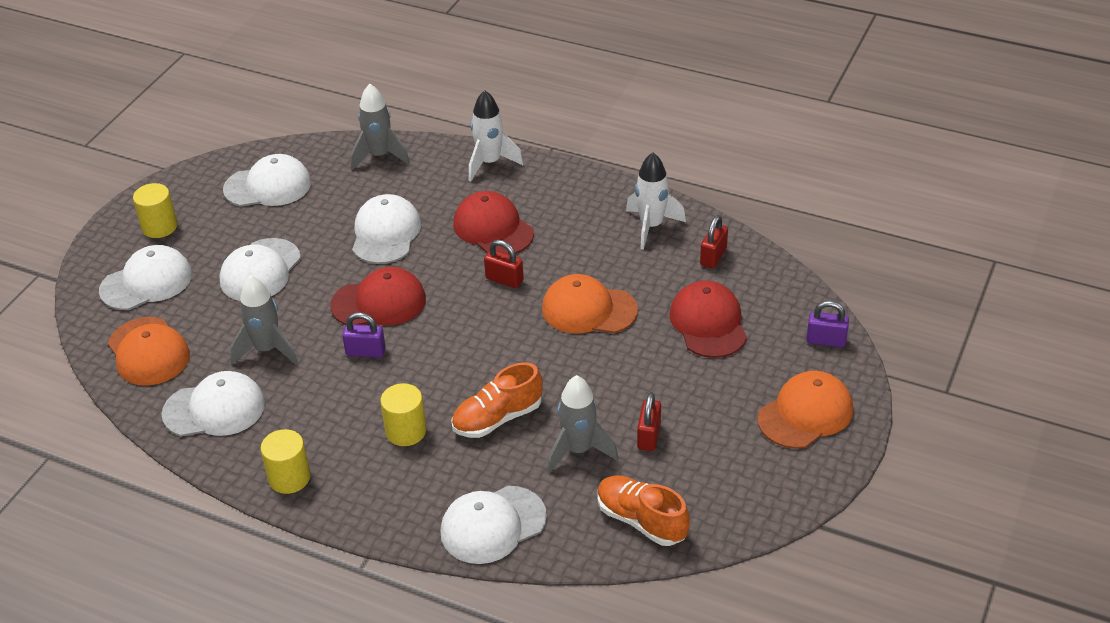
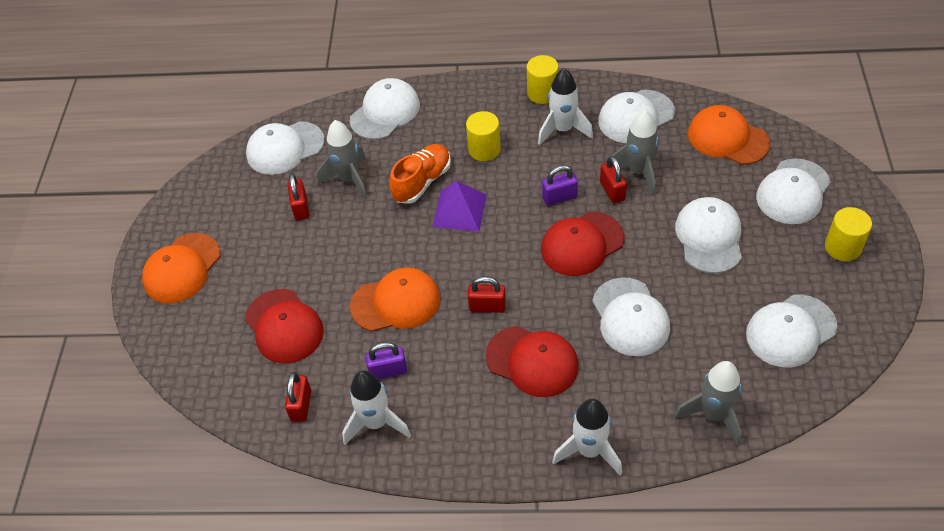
camera: 160 degrees right, 10 degrees up
(303, 423) = (563, 130): none -> white rocket
(309, 340) = (612, 191): none -> red padlock
(476, 374) = (459, 210): none -> purple pyramid
(641, 520) = (285, 148): orange shoe -> white cap
(826, 340) = (174, 345): purple padlock -> purple padlock (388, 371)

